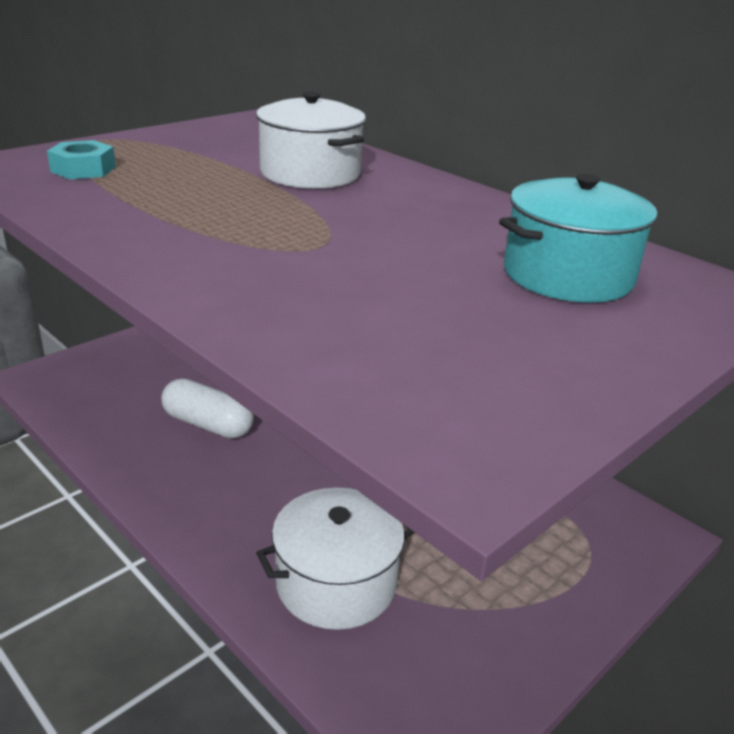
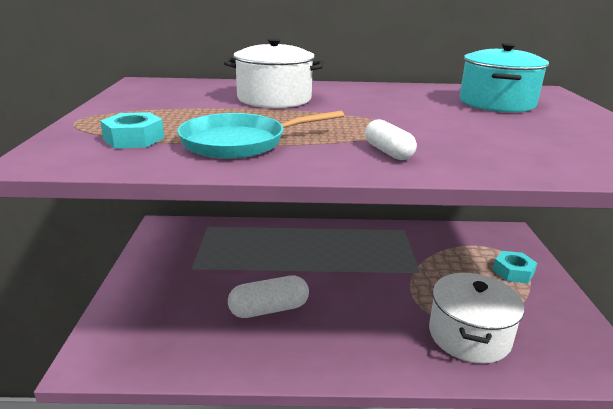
camera: 45 degrees left, 5 degrees down
(136, 202) = (239, 143): none -> turquoise pan
(217, 264) = (388, 152): none -> white capsule
(544, 574) = (513, 272): none -> turquoise nut

